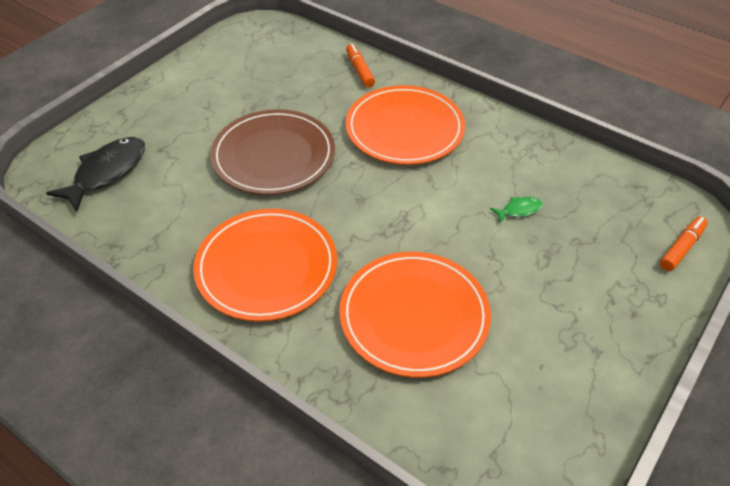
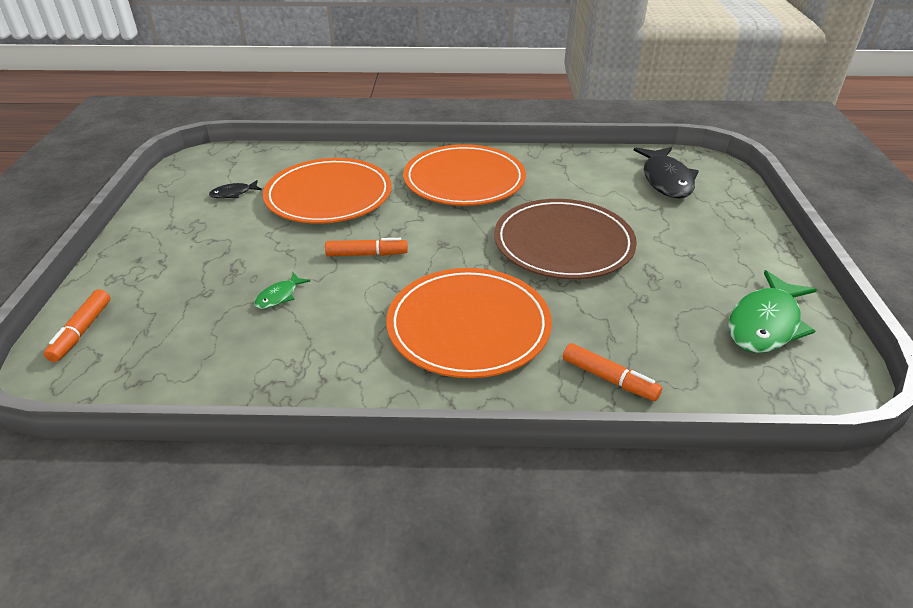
camera: 145 degrees right, 10 degrees down
(240, 56) = (765, 324): none -> green fish
(428, 218) = (367, 254): none -> orange marker
(515, 377) = (233, 193): none -> black fish

